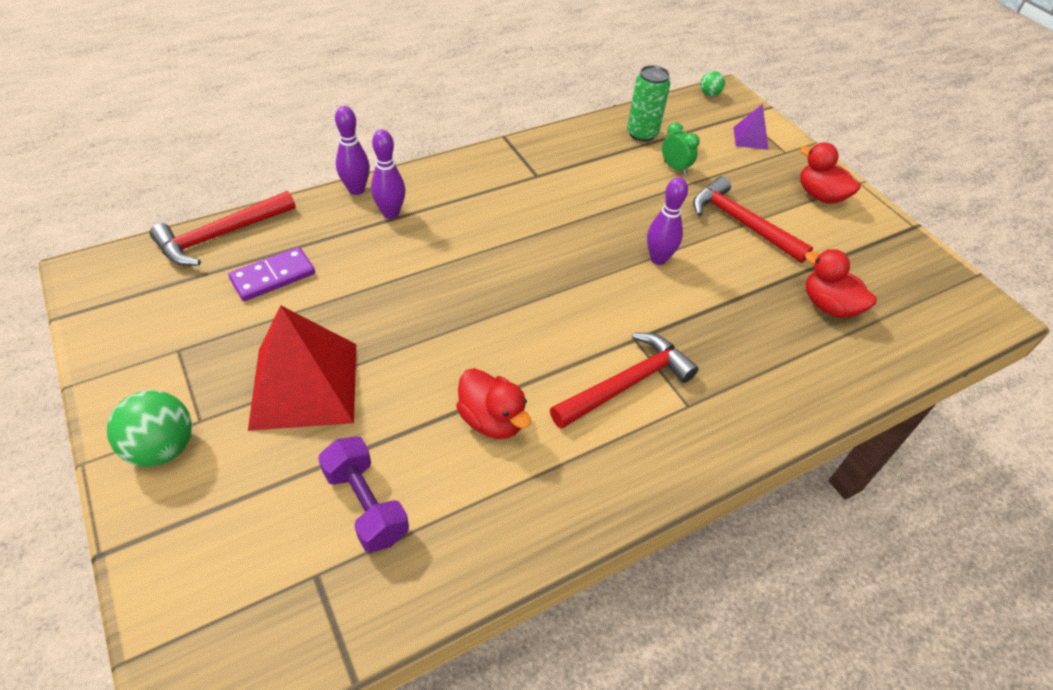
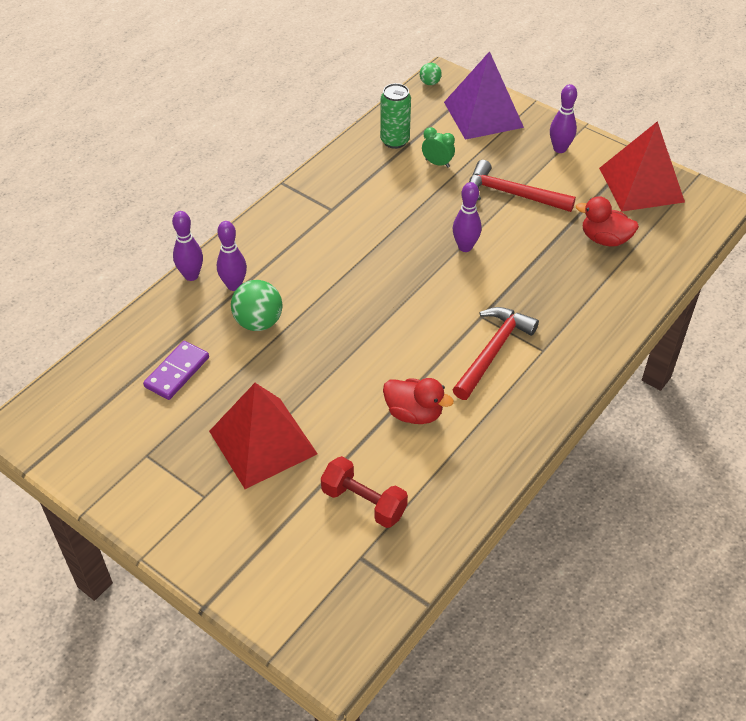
camera: 20 degrees left, 0 degrees up
(162, 448) = (192, 525): green ball -> green ball (258, 322)
(220, 235) = (107, 355): red hammer -> none
(366, 504) = (364, 502): purple dumbbell -> red dumbbell
(750, 138) = (483, 114): purple pyramid -> purple pyramid, size x2.13
(820, 196) = (559, 149): red duck -> purple bowling pin
(901, 262) = (641, 185): none -> red pyramid

